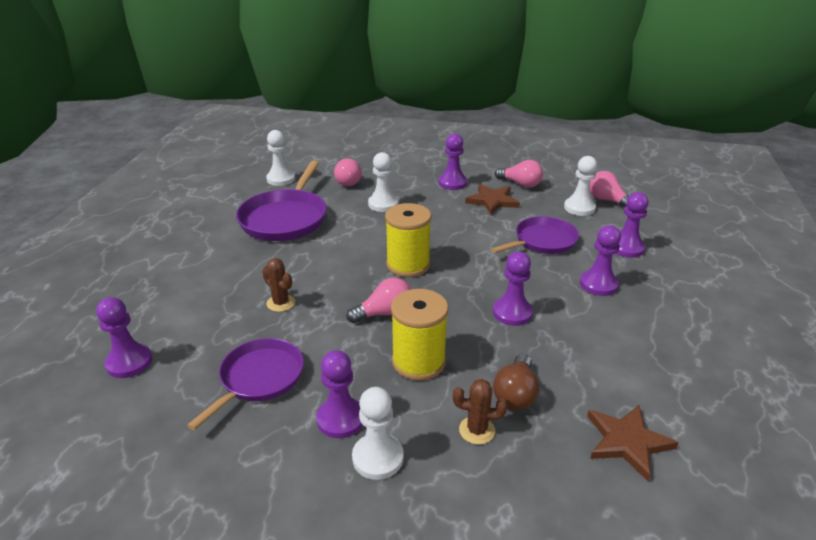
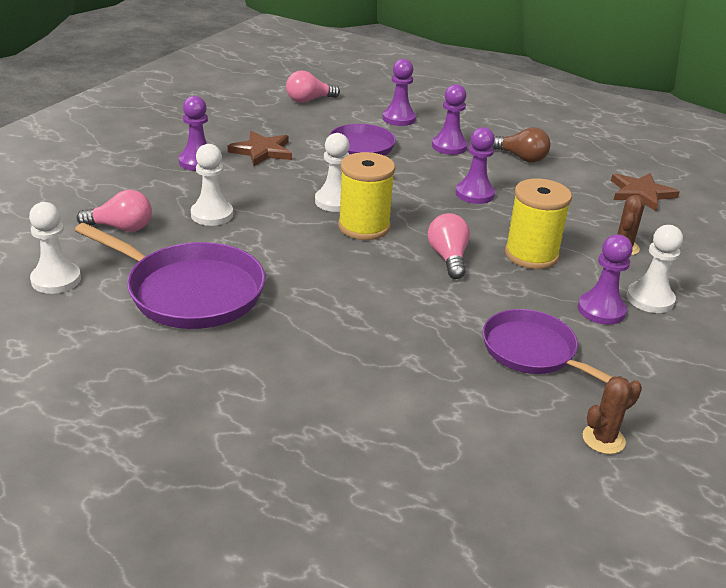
camera: 75 degrees left, 0 degrees up
(129, 362) = (477, 452): purple pawn -> none
(281, 303) = (399, 321): brown cactus -> brown cactus (603, 439)
(515, 394) = (583, 220): brown light bulb -> brown light bulb (521, 158)
(520, 184) = (237, 128): pink light bulb -> none
(579, 208) = (313, 116): white pawn -> white pawn (335, 201)

